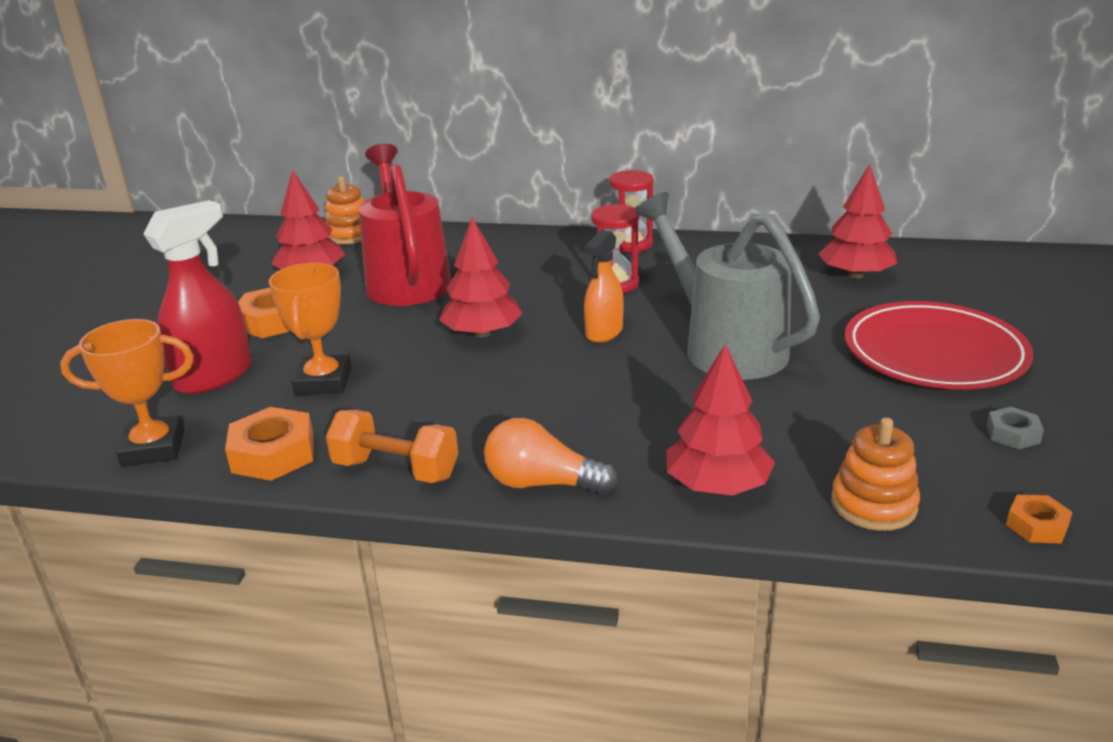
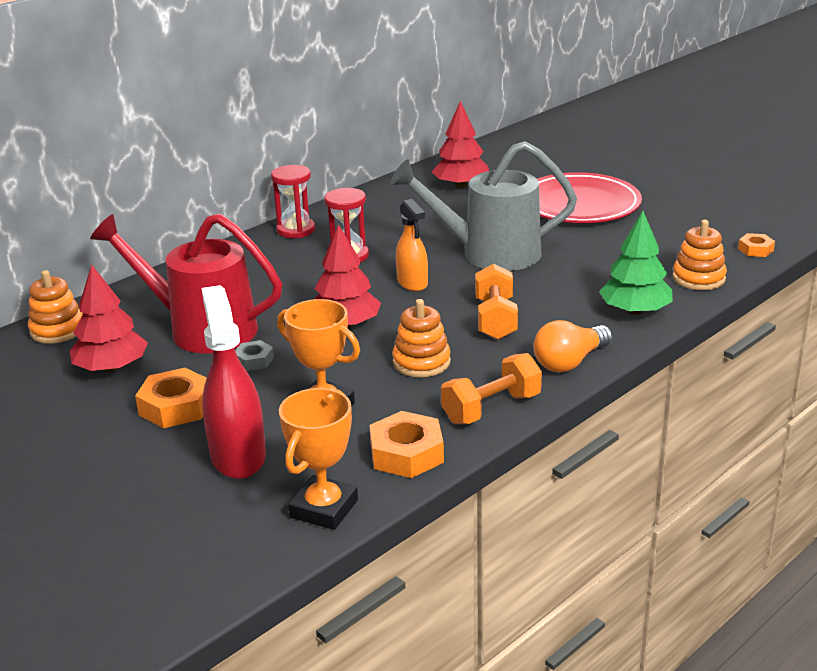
camera: 55 degrees left, 0 degrees up
(451, 396) = (421, 362): none -> orange stacking toy
(584, 403) = (495, 319): none -> orange dumbbell
(717, 486) = (635, 311): red tree -> green tree
(1013, 434) = (679, 221): grey nut -> grey nut (254, 360)

